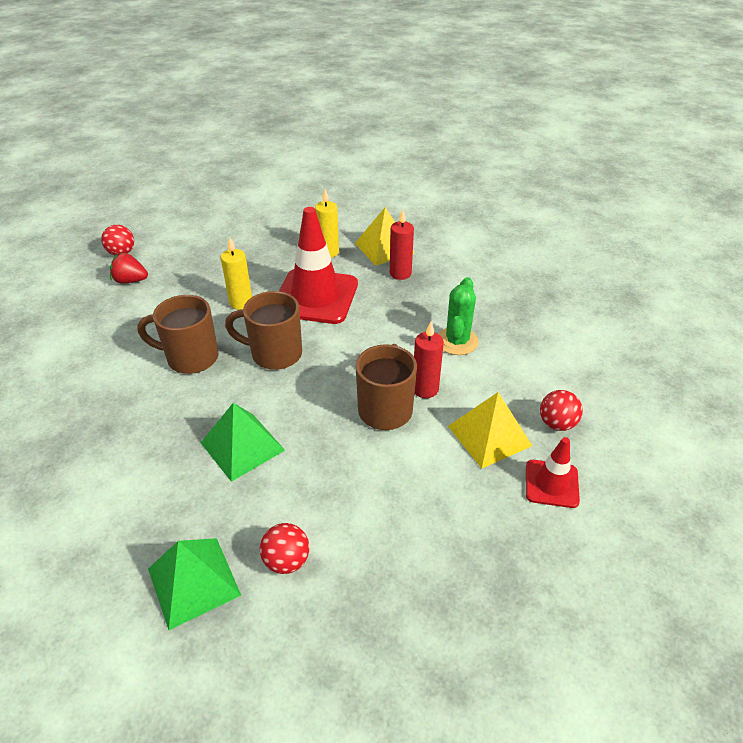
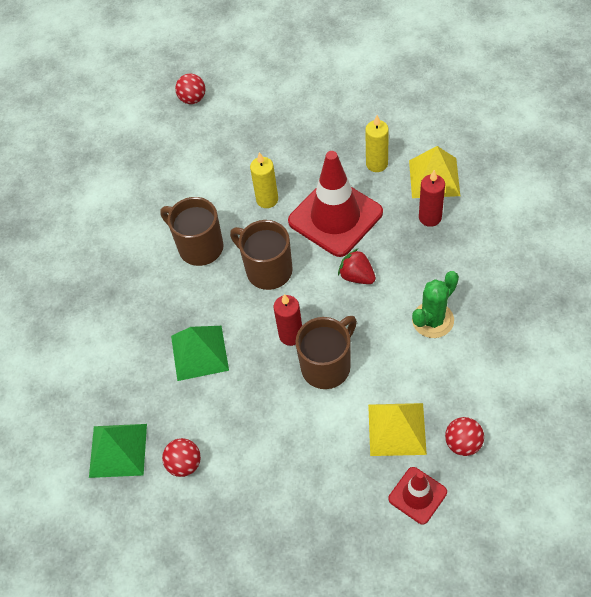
camera: 35 degrees right, 15 degrees up
(130, 281) = (187, 137): red strawberry -> red strawberry (357, 276)
(425, 389) = (372, 359): red candle -> red candle (291, 335)

